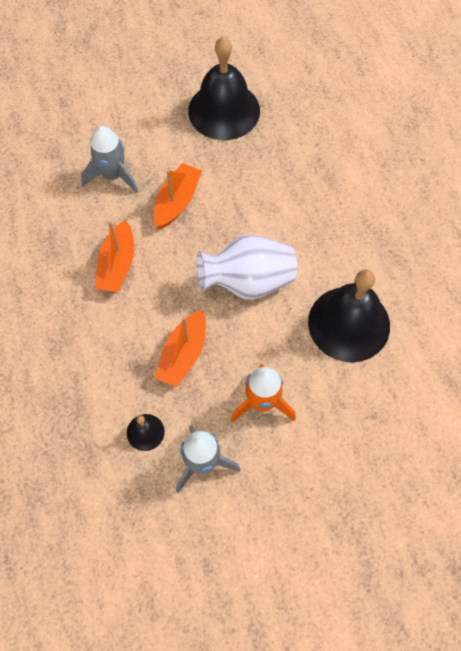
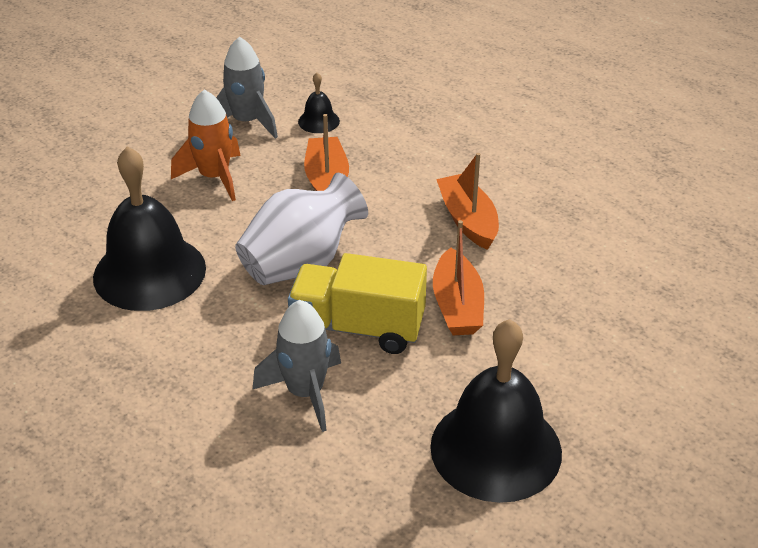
camera: 150 degrees right, 25 degrees down
(113, 175) = (566, 299): grey rocket -> grey rocket (305, 393)
(244, 214) = (358, 327): none -> yellow truck

